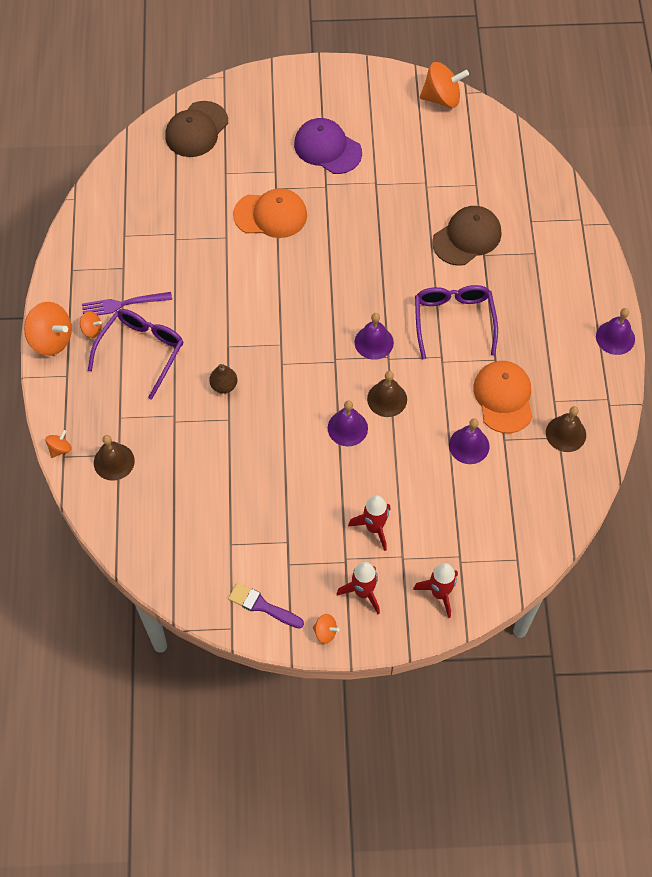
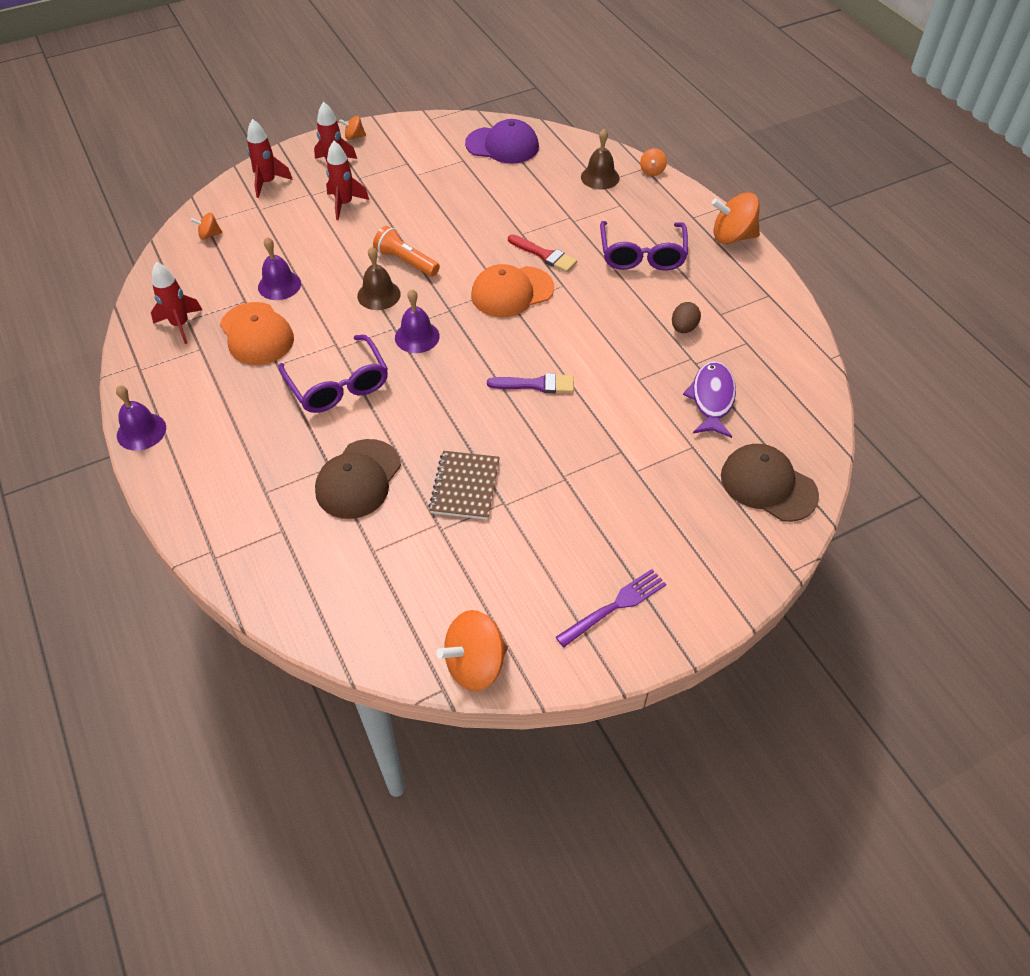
camera: 155 degrees right, 10 degrees down
(92, 330) = (703, 255): orange spinning top -> orange spinning top (209, 235)
(123, 304) = (692, 284): purple fork -> purple fork (614, 606)
(161, 266) = (683, 328): none -> brown egg
(186, 201) = (712, 399): none -> purple fish
(196, 129) = (768, 485): brown cap -> brown cap turned 60 degrees counterclockwise
(224, 385) = (544, 255): brown pear -> red brush
(262, 606) = (413, 136): purple brush -> purple brush (536, 384)
(271, 215) = (606, 419): orange cap -> orange cap (512, 292)
(327, 148) = (591, 525): purple cap -> purple cap (502, 145)
(347, 428) = (406, 261): purple bell -> orange flashlight
(396, 204) = (465, 486): none -> brown notebook
(566, 433) = (180, 325): brown bell -> red rocket

